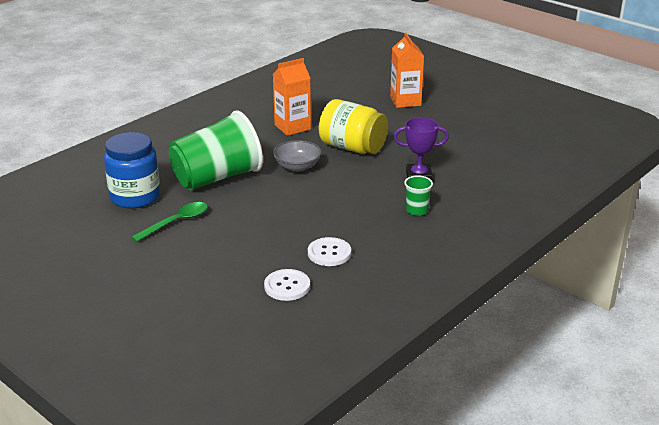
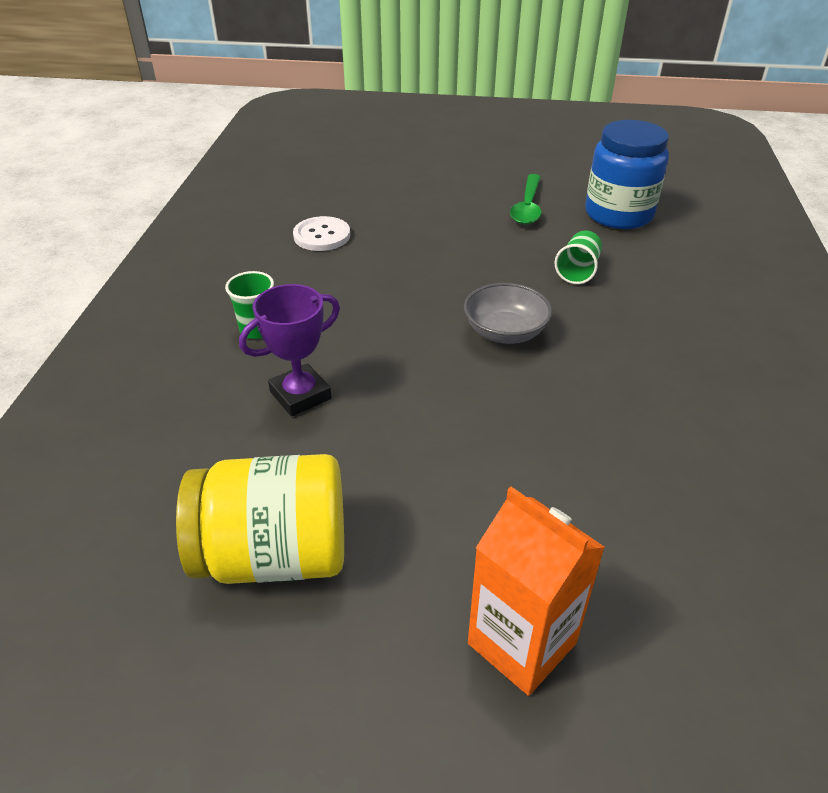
camera: 145 degrees right, 10 degrees up
(217, 178) = (578, 271): green cup -> green cup, size x0.41
(287, 286) = (330, 194): white button -> none
(292, 127) = (628, 413): orange carton -> none
(352, 148) = (470, 411): yellow jar -> yellow jar (274, 554)

